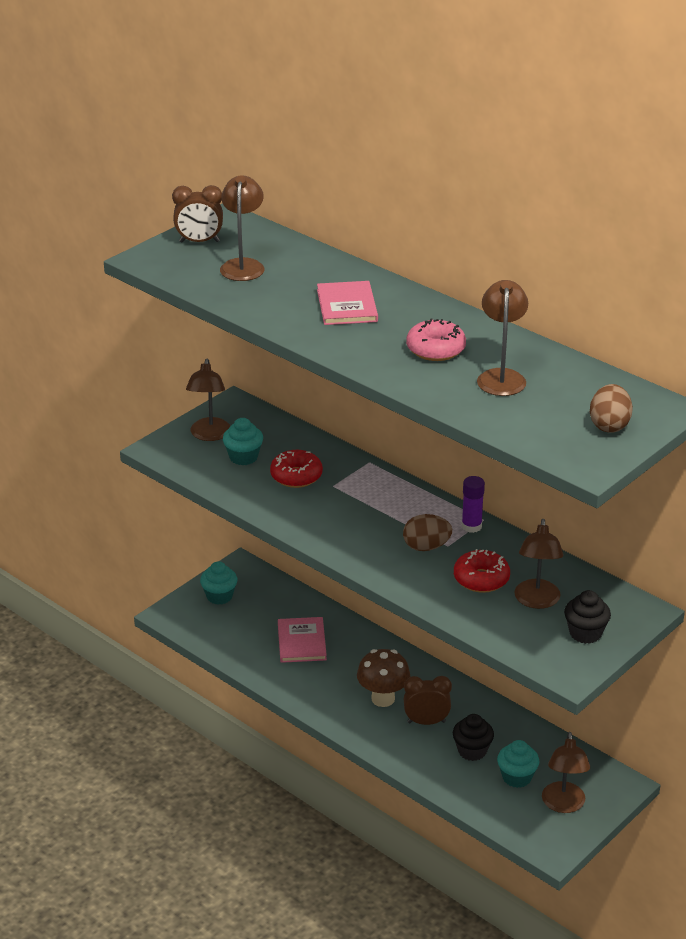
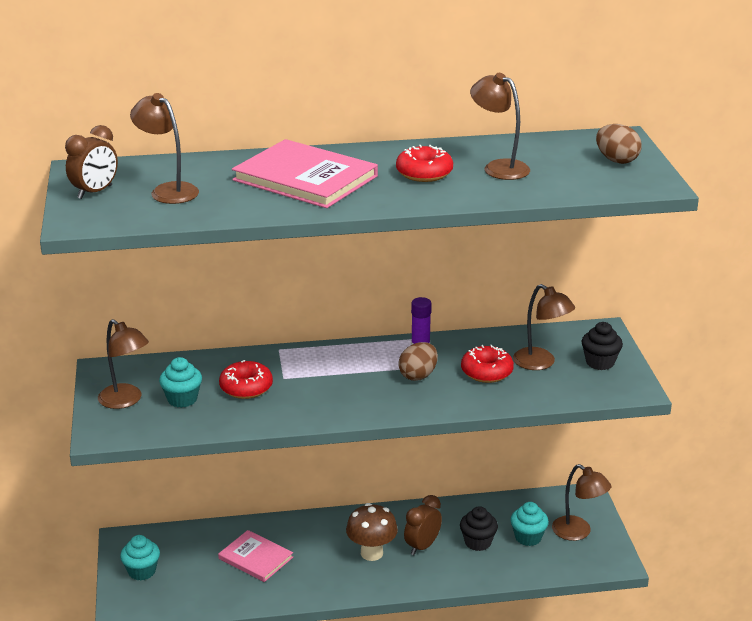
camera: 50 degrees left, 5 degrees down
(347, 306) = (305, 178): pink book -> pink book, size x1.66
(435, 349) = (424, 173): pink donut -> red donut

